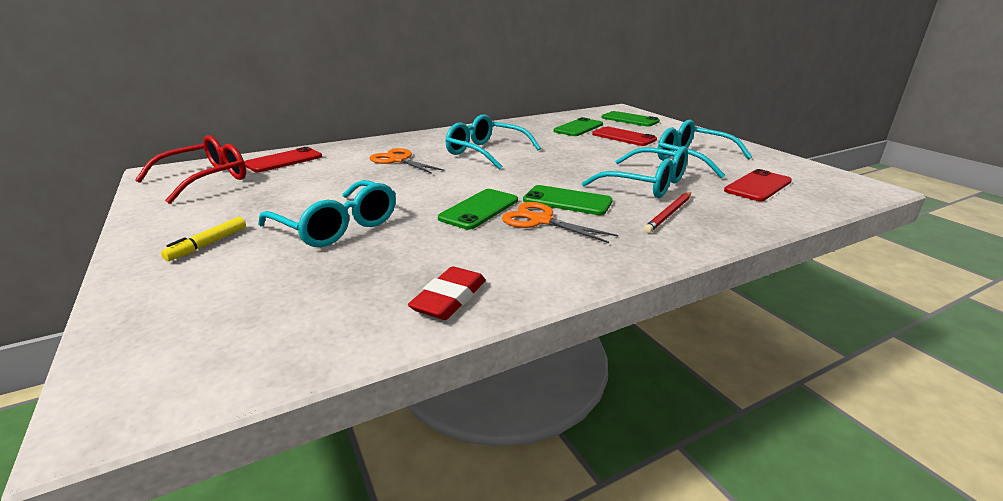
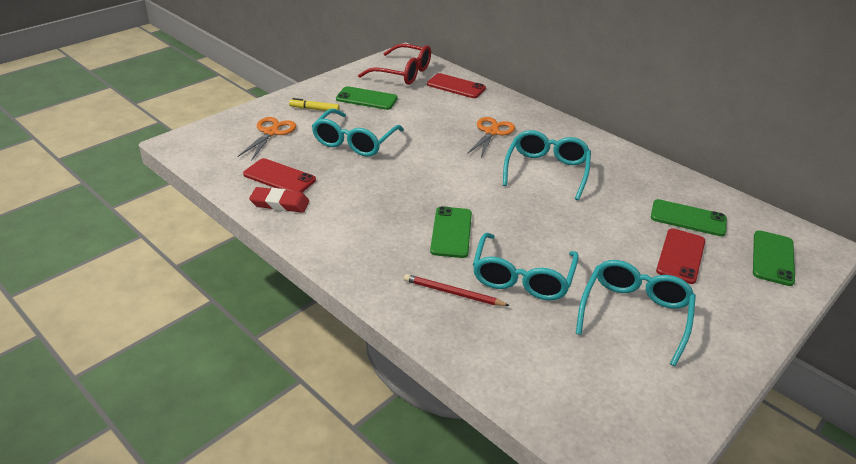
camera: 70 degrees right, 10 degrees up
(479, 209) = (410, 191): green phone -> green phone (366, 99)
(541, 221) = (403, 223): orange scissors -> orange scissors (271, 132)
(758, 186) = (571, 363): red phone -> red phone (279, 177)

